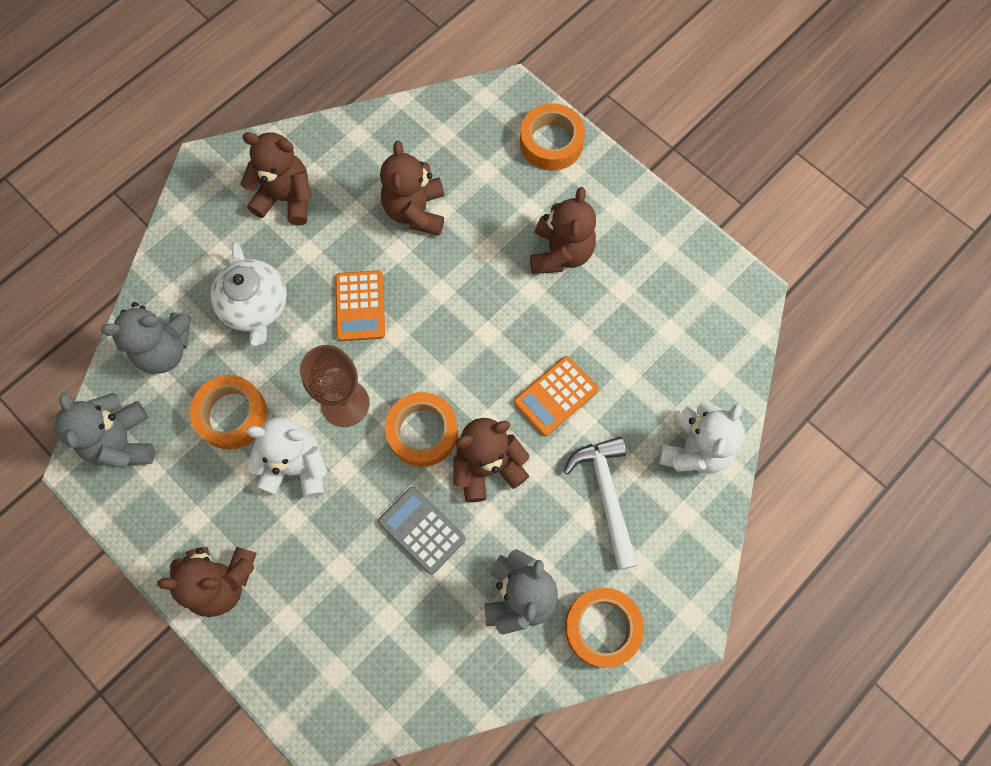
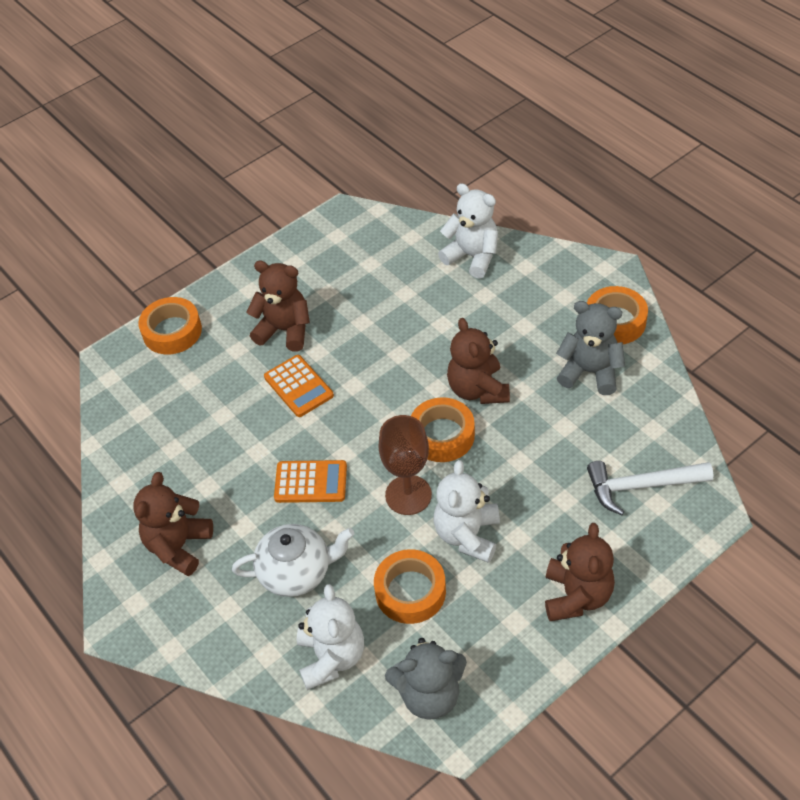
camera: 80 degrees left, 20 degrees down
(164, 350) = (331, 657): grey teddy bear -> white teddy bear
(416, 211) = (219, 436): brown teddy bear -> none
(422, 530) = (532, 438): grey calculator -> none
(555, 396) = (418, 340): orange calculator -> orange calculator (298, 386)
(606, 496) = (508, 312): white hammer -> white hammer (641, 486)

